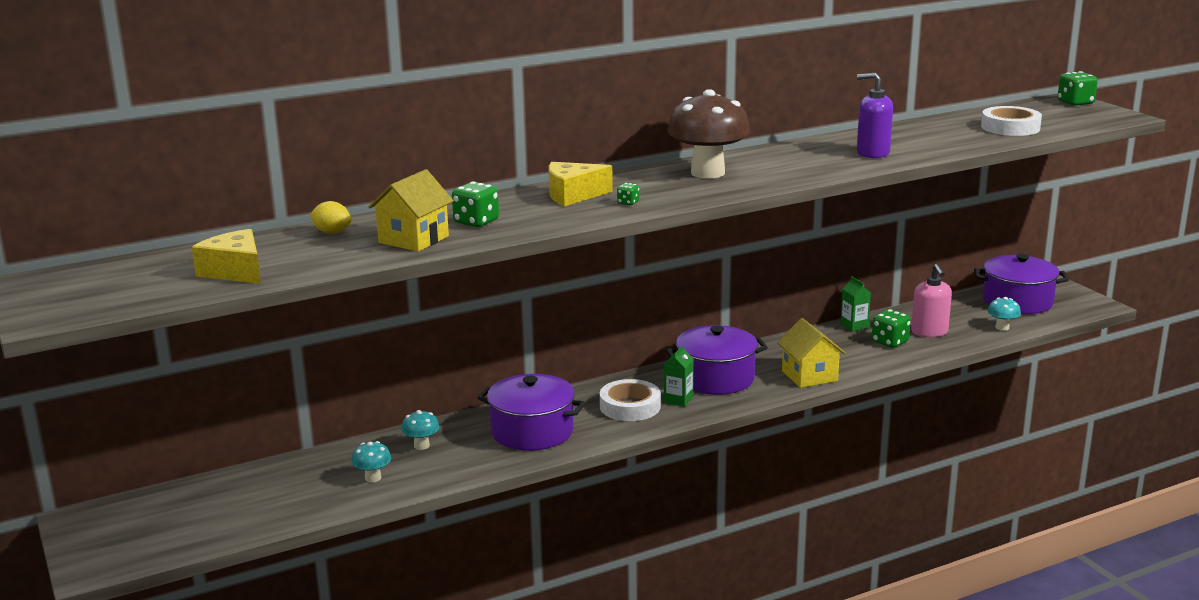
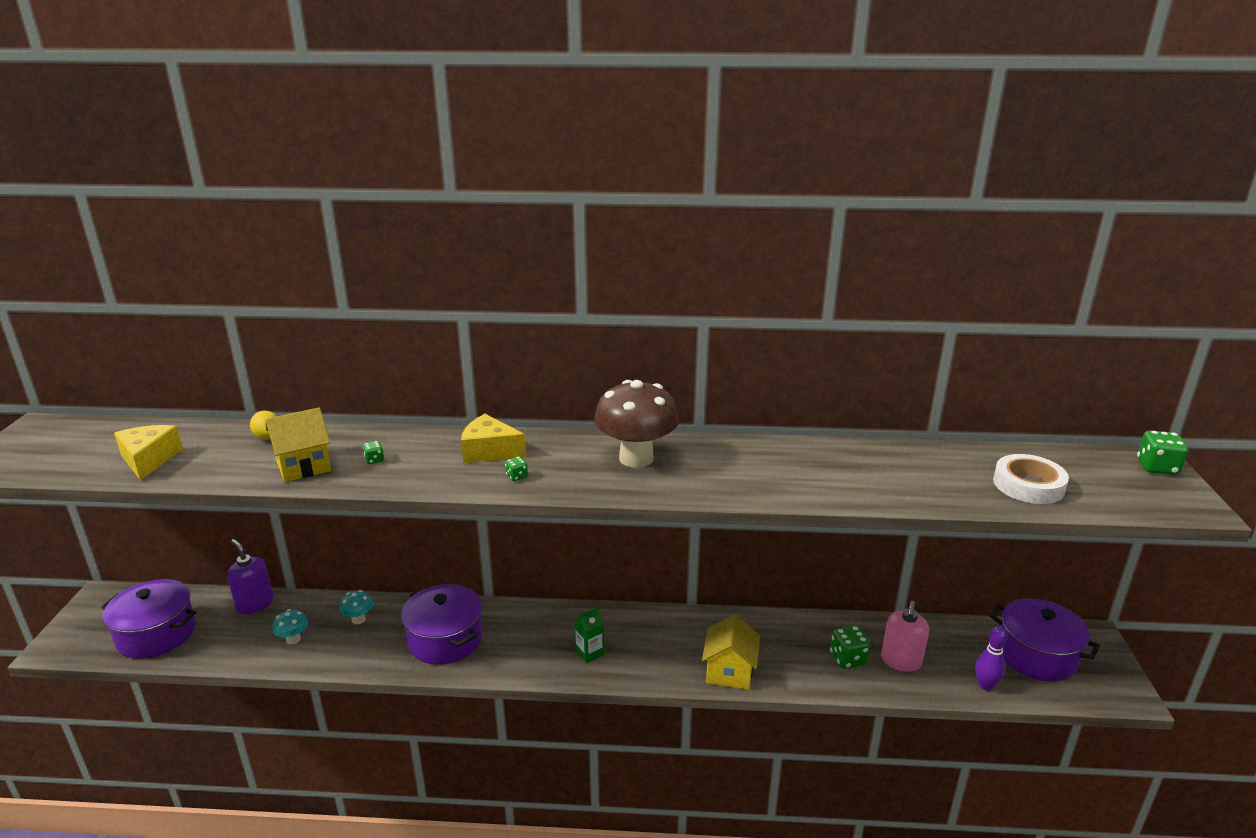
camera: 30 degrees right, 5 degrees up
(476, 222) = (374, 460): green dice -> green dice, size x0.52
(630, 406) = (544, 643): white tape -> none
(716, 378) = (645, 640): purple pot -> purple pot (156, 634)
(854, 326) = (833, 624): green carton -> none
(872, 153) = (827, 479): purple soap dispenser -> purple soap dispenser (255, 604)
(1002, 327) = (985, 685): turquoise mushroom -> purple bowling pin

